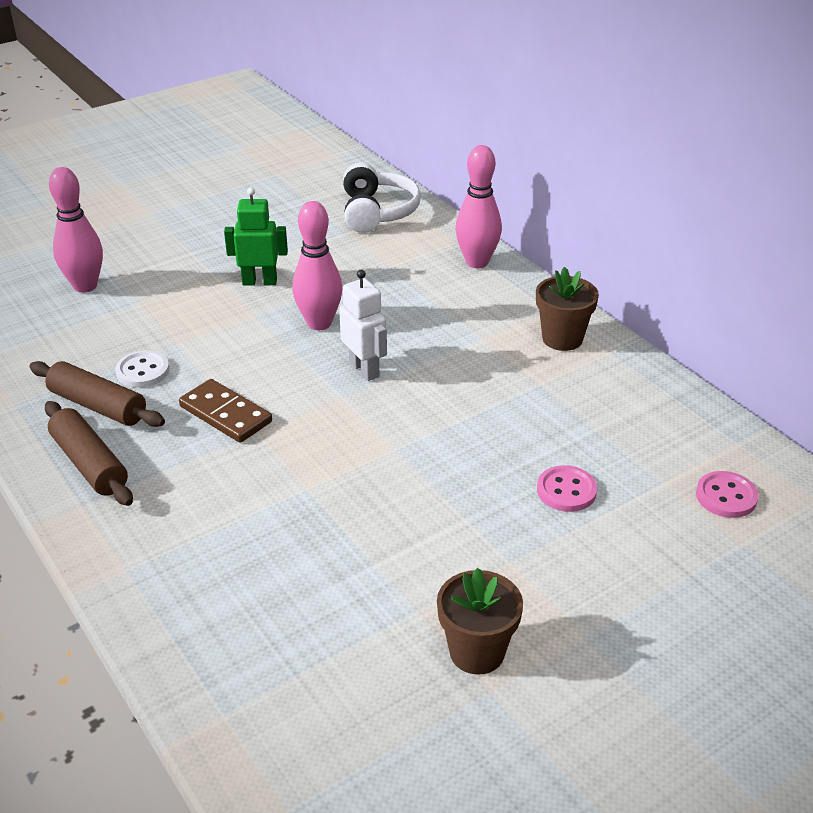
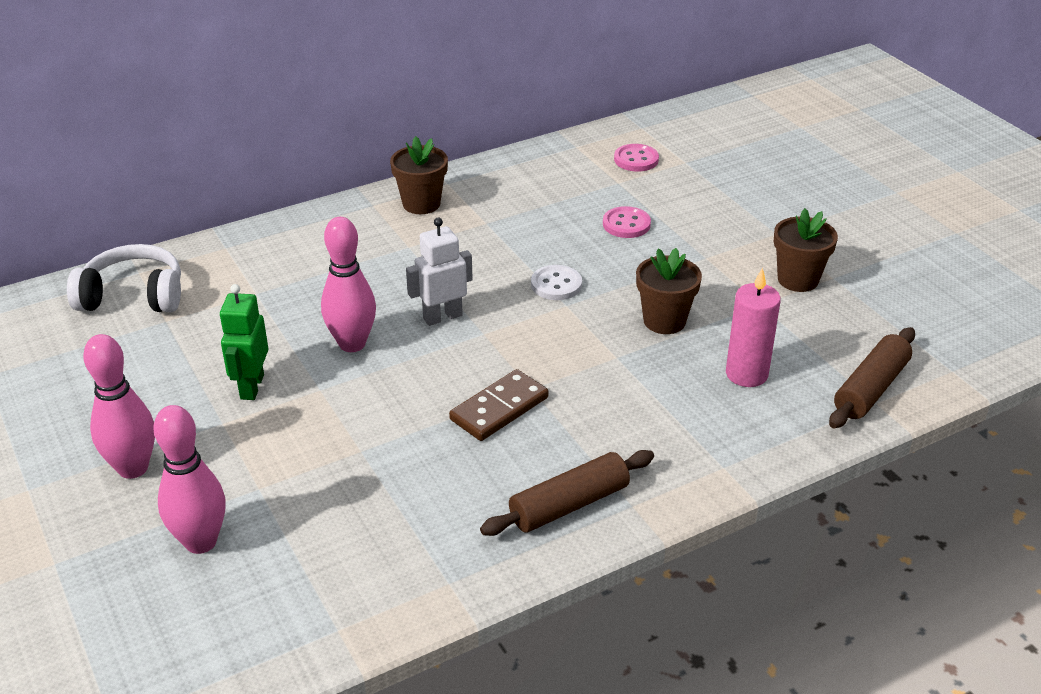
camera: 85 degrees left, 0 degrees up
(98, 406) = (468, 507): brown rolling pin -> brown rolling pin (871, 389)
(143, 371) = (409, 474): white button -> white button (556, 284)
(277, 593) = (746, 374): none -> pink candle
(373, 525) = (664, 321): none -> brown flower pot
(477, 262) = (273, 238): pink bowling pin -> pink bowling pin (133, 468)

